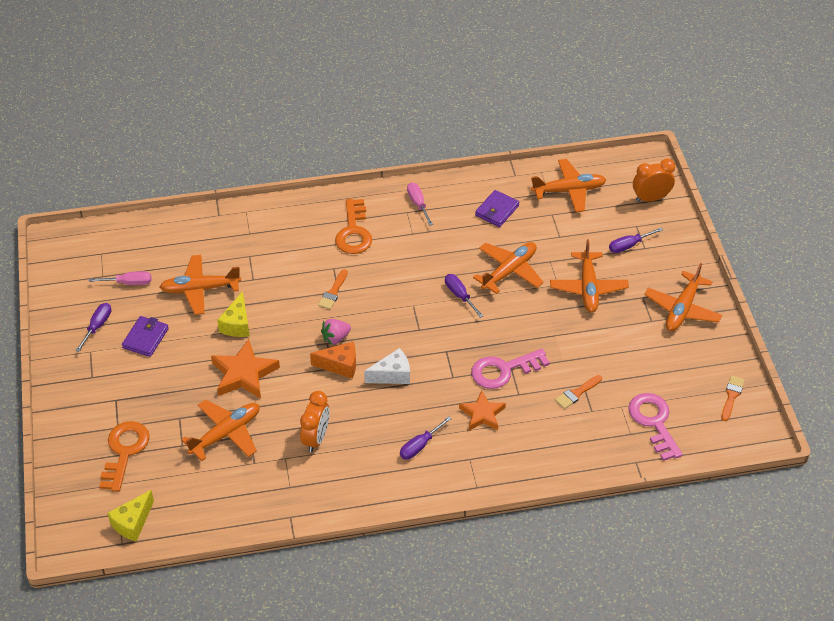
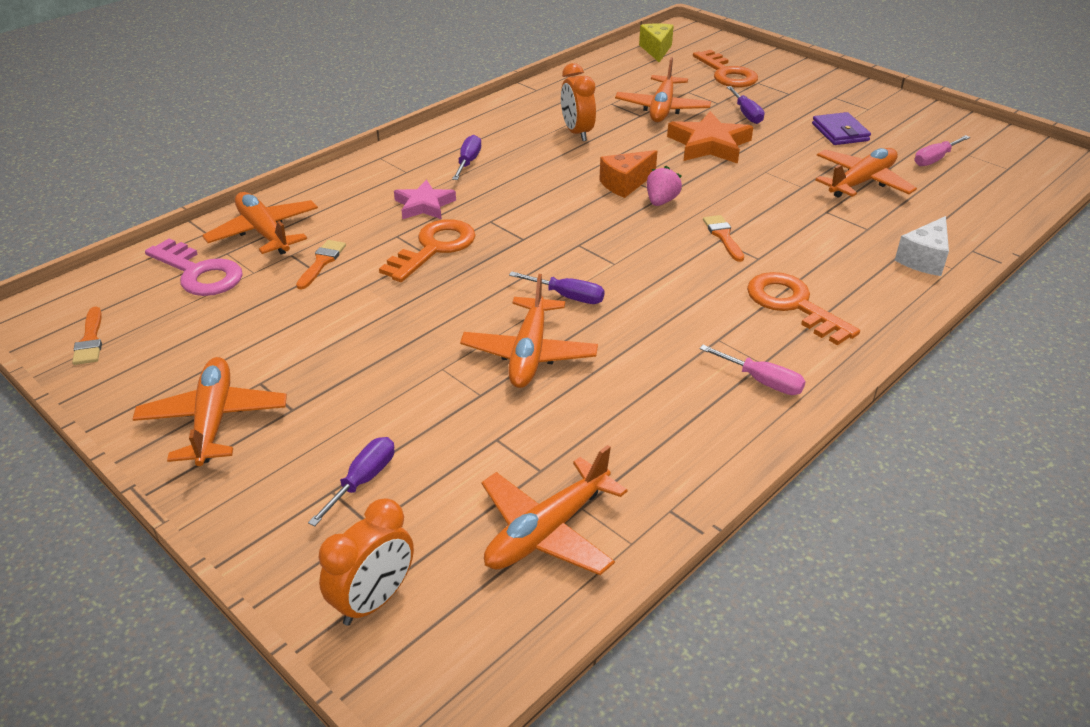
camera: 145 degrees right, 10 degrees down
(97, 326) = (896, 123): purple screwdriver -> purple screwdriver (746, 114)
(237, 324) = (776, 172): yellow cheese -> none
(392, 375) = (560, 197): white cheese -> white cheese (924, 259)
(482, 414) = (424, 205): orange star -> pink star
(497, 210) = (635, 430): purple wallet -> none
(503, 370) = (434, 248): pink key -> orange key
(588, 288) = (390, 384): orange plane -> orange plane (264, 233)

